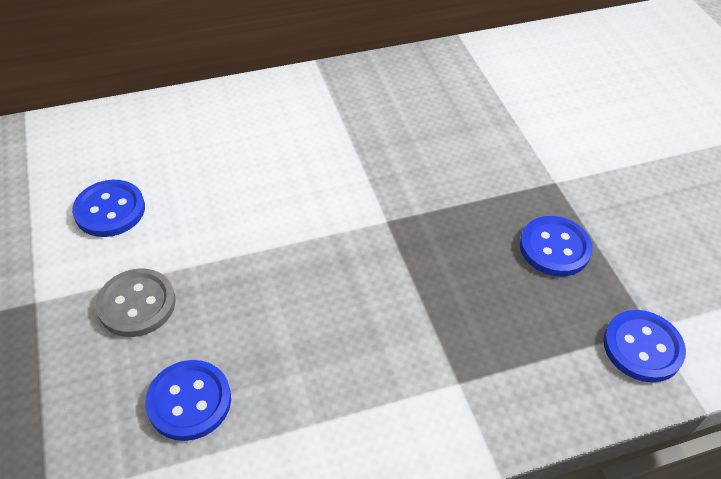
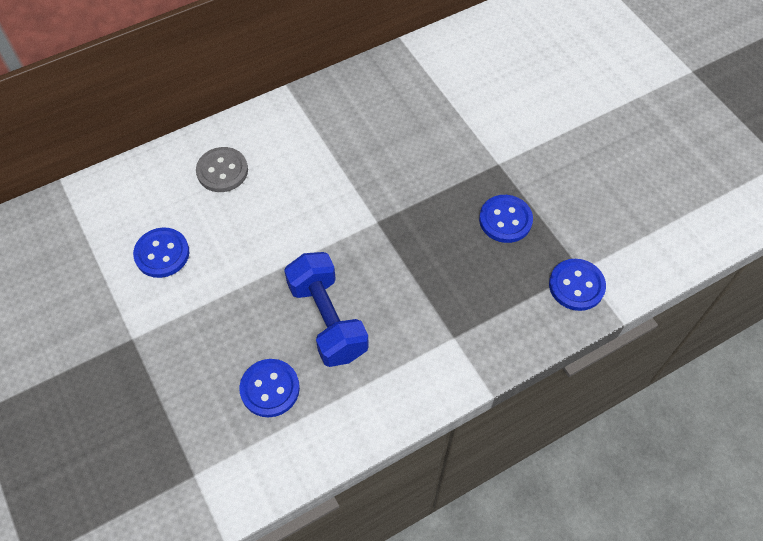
camera: 10 degrees left, 10 degrees up
(137, 304) = (209, 325): grey button -> grey button (222, 171)
(292, 327) = (327, 320): none -> blue dumbbell

